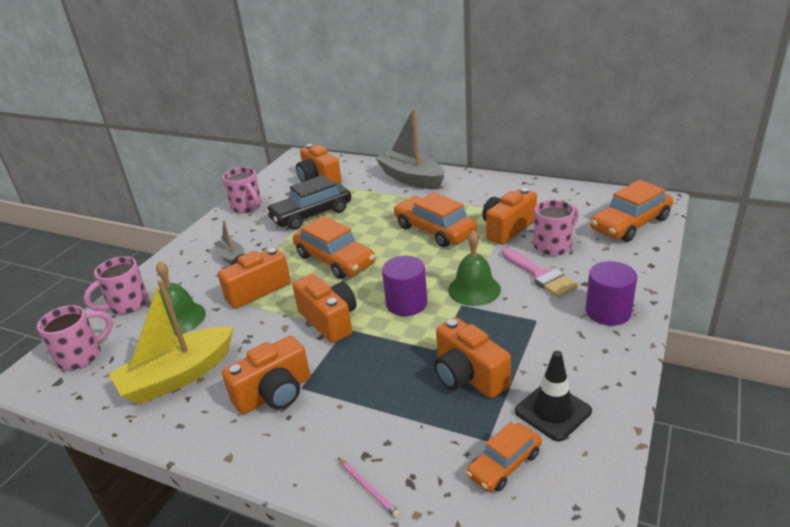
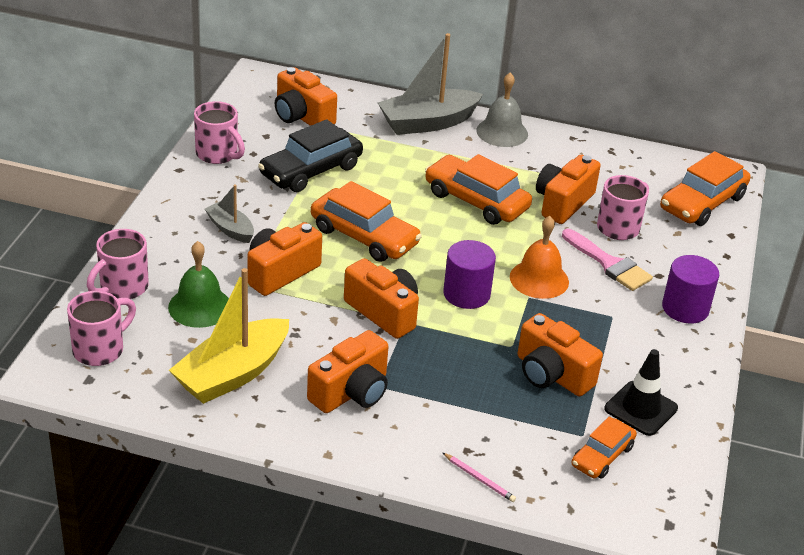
camera: 15 degrees left, 5 degrees up
(411, 178) = (427, 123): grey boat -> grey boat turned 60 degrees counterclockwise
(468, 181) = (502, 132): none -> grey bell
(474, 289) = (539, 279): green bell -> orange bell

